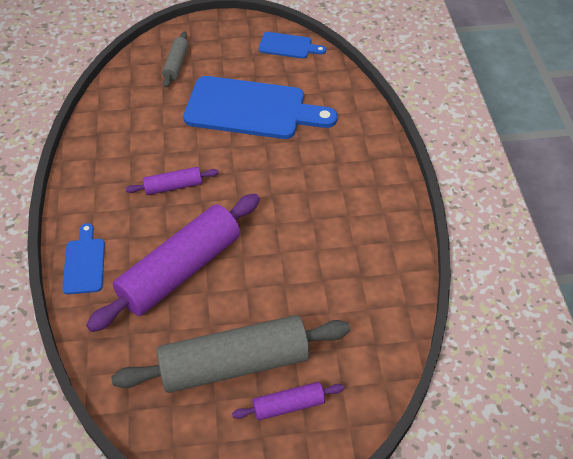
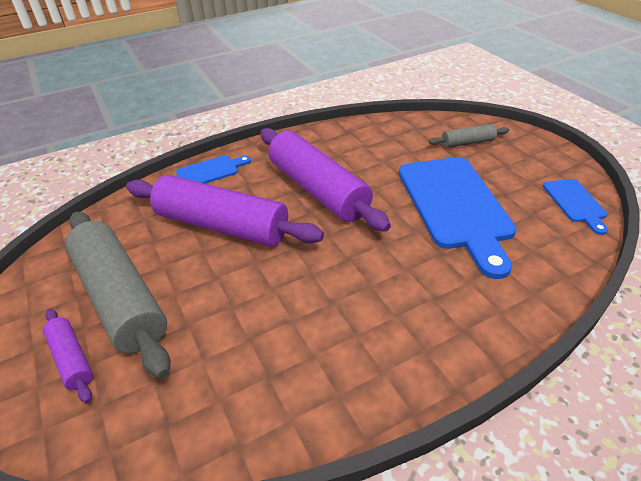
camera: 70 degrees right, 10 degrees down
(173, 186) = (318, 189): purple rolling pin -> purple rolling pin, size x2.14

